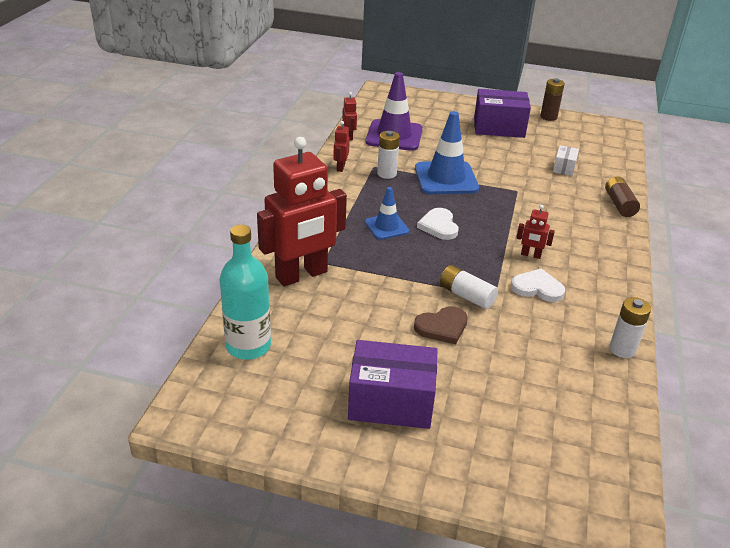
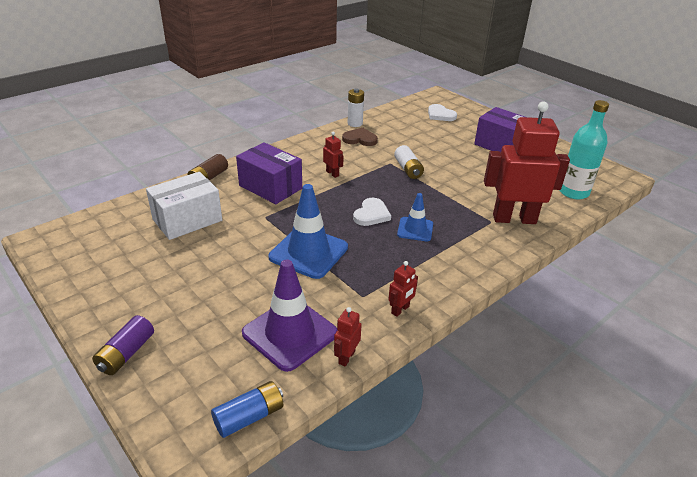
camera: 145 degrees left, 0 degrees up
(370, 105) = (249, 417): none -> blue battery
(386, 174) = (359, 281): white battery -> none
(442, 327) = (441, 161): brown heart -> brown heart (360, 139)
(463, 104) = (126, 353): none -> purple battery
(499, 128) = (157, 292): purple box -> purple box (270, 187)
(537, 288) = (357, 158): white heart -> white heart (440, 115)
(548, 117) = (76, 283): brown battery -> none
(564, 168) = (187, 220): white box -> white box, size x2.02

